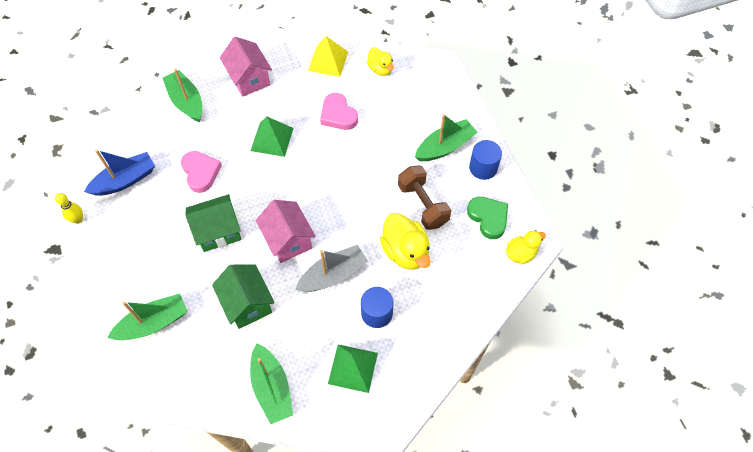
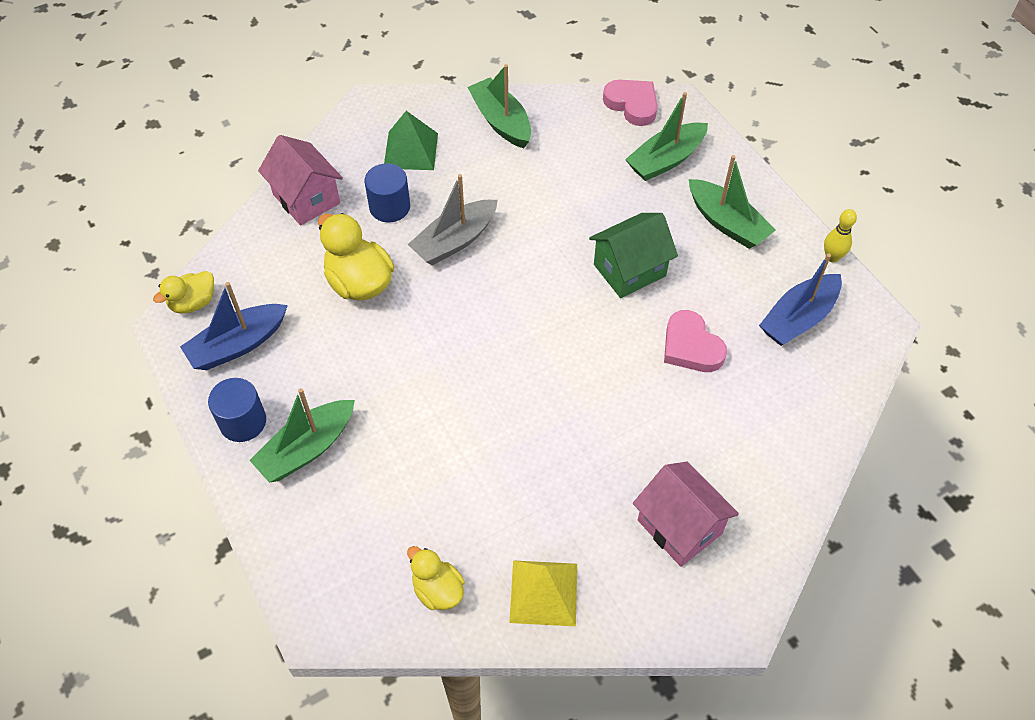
camera: 170 degrees right, 5 degrees down
(186, 101) = (771, 462): green boat -> green boat (726, 223)
(247, 304) = (558, 194): green house -> none
(272, 139) = (600, 417): green pyramid -> none
(288, 240) = (527, 273): pink house -> pink house (306, 199)
(338, 115) = (499, 479): pink heart -> pink heart (632, 104)
(423, 205) = (338, 349): brown dumbbell -> none
(488, 218) = (238, 345): green heart -> blue boat

